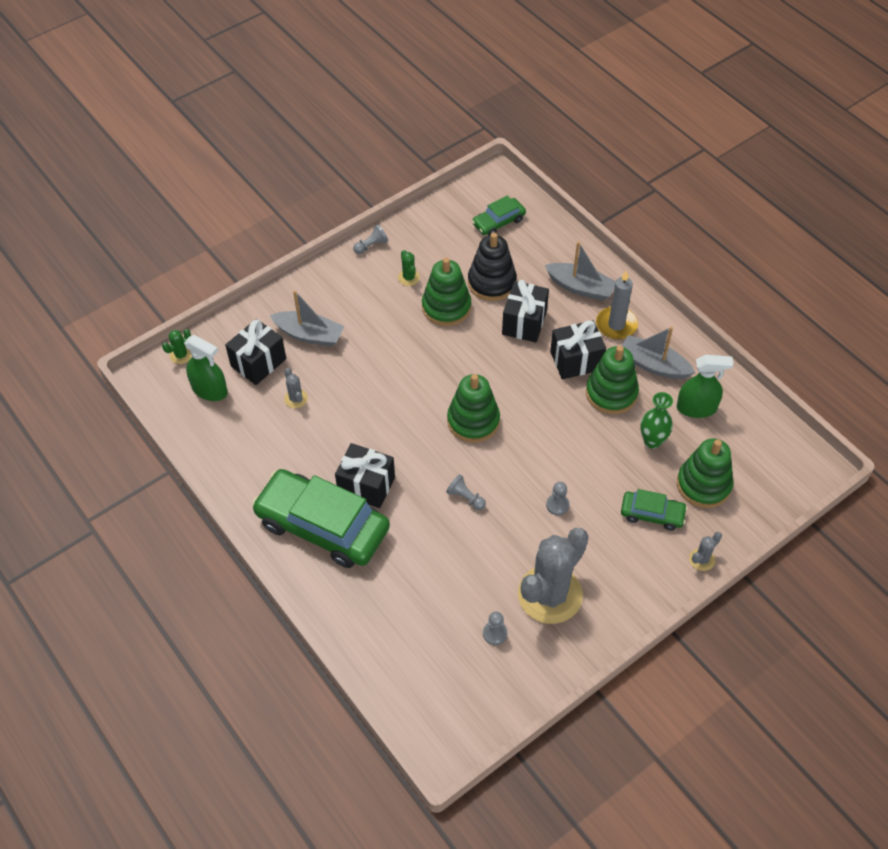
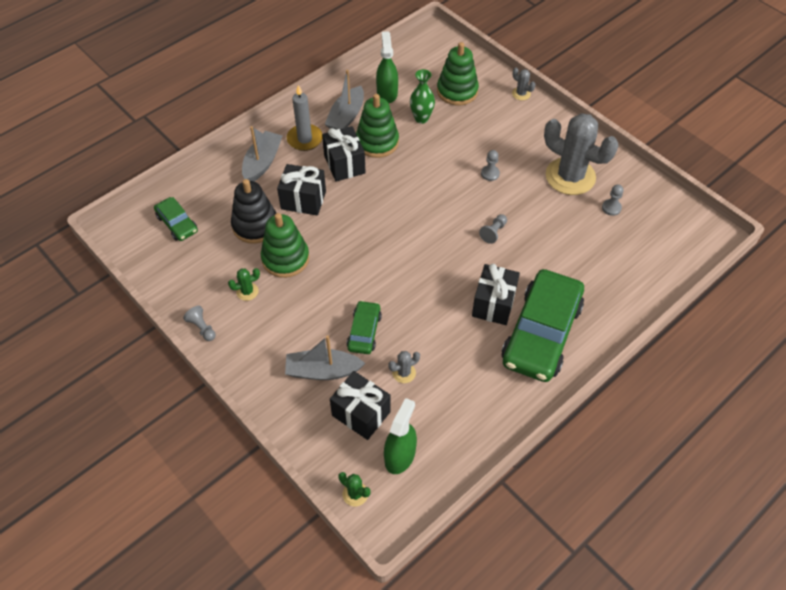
camera: 95 degrees left, 0 degrees up
(309, 335) = (322, 371): grey boat -> grey boat turned 105 degrees counterclockwise
(473, 421) = (415, 231): green stacking toy -> none
(652, 514) = (488, 119): green car -> green car (364, 331)

